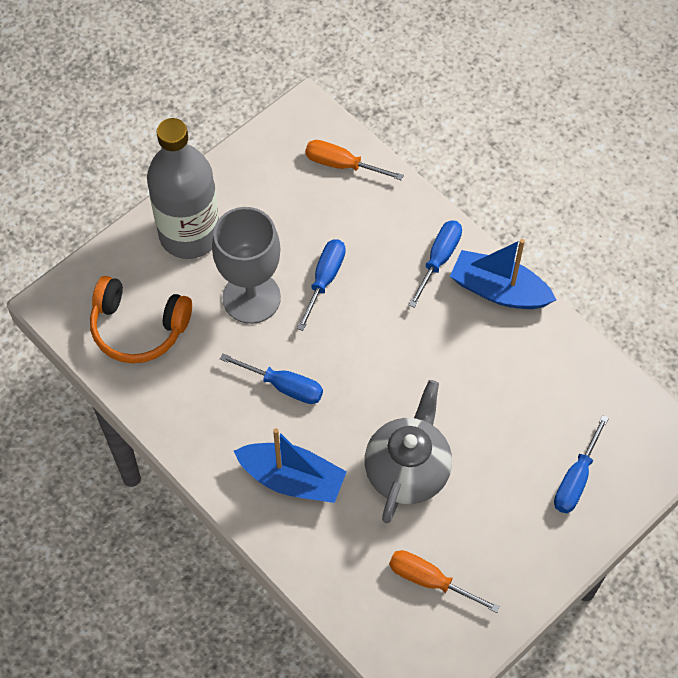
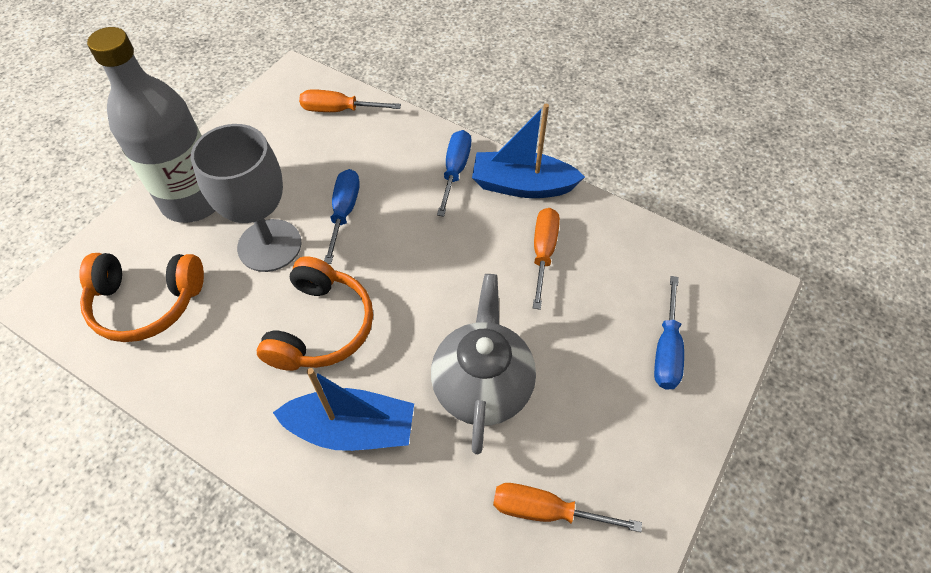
camera: 15 degrees left, 5 degrees down
(283, 386) = (321, 327): blue screwdriver -> orange headphones
(497, 364) = (543, 253): none -> orange screwdriver

